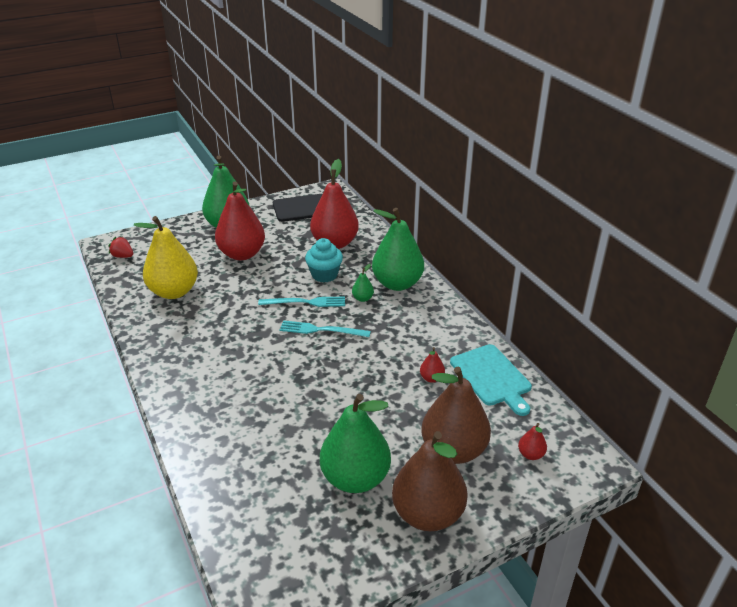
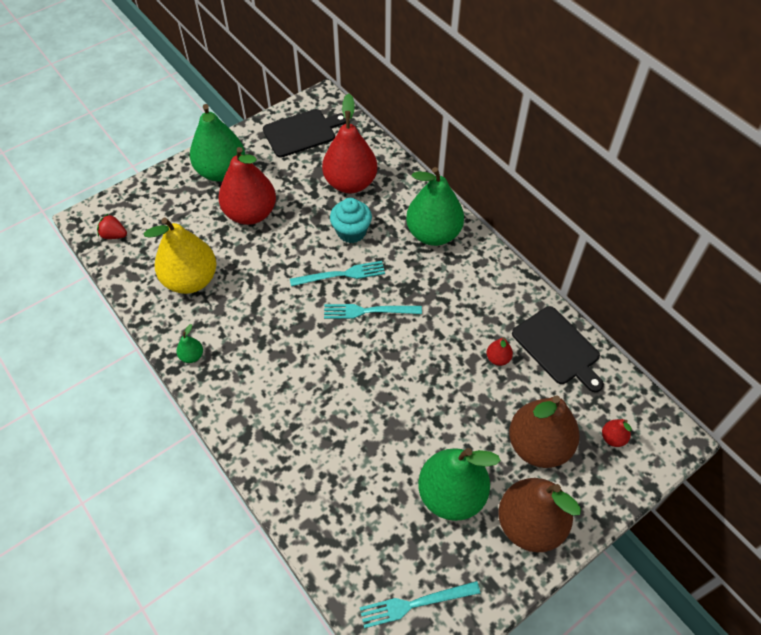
camera: 10 degrees left, 20 degrees up
(290, 564) = (415, 604): none -> turquoise fork
(362, 298) = (401, 260): green pear -> green pear (192, 356)
(492, 377) = (557, 348): turquoise cutting board -> black cutting board

